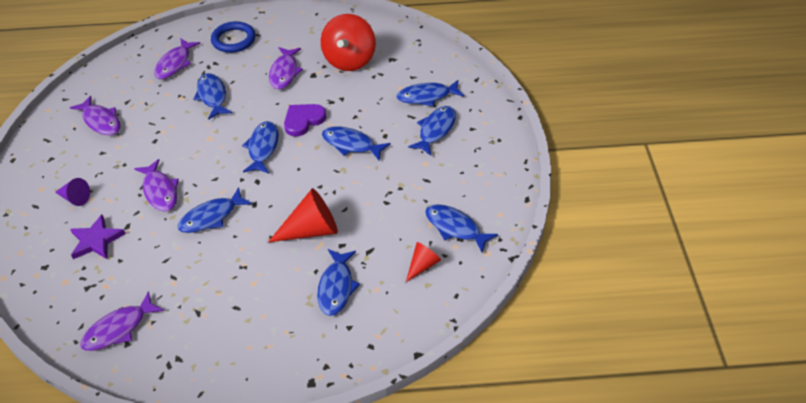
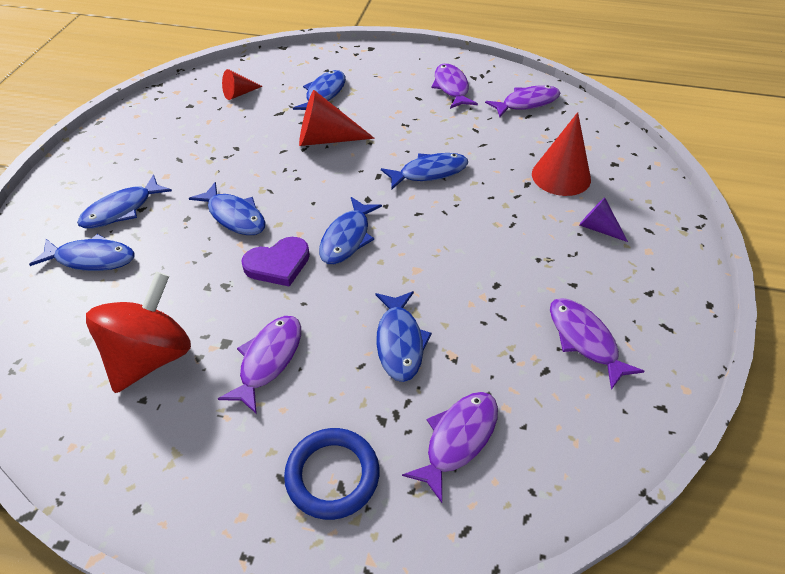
camera: 165 degrees left, 0 degrees up
(96, 240) = (561, 176): purple star -> red cone
(160, 191) = (488, 213): purple fish -> purple fish (451, 87)
(455, 228) = (187, 113): blue fish -> none

